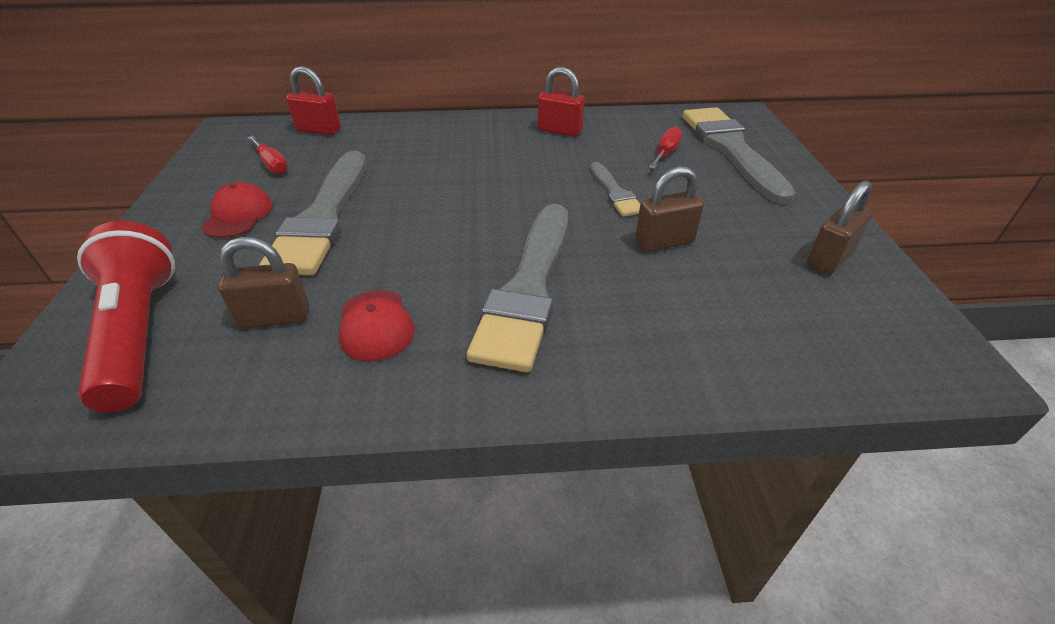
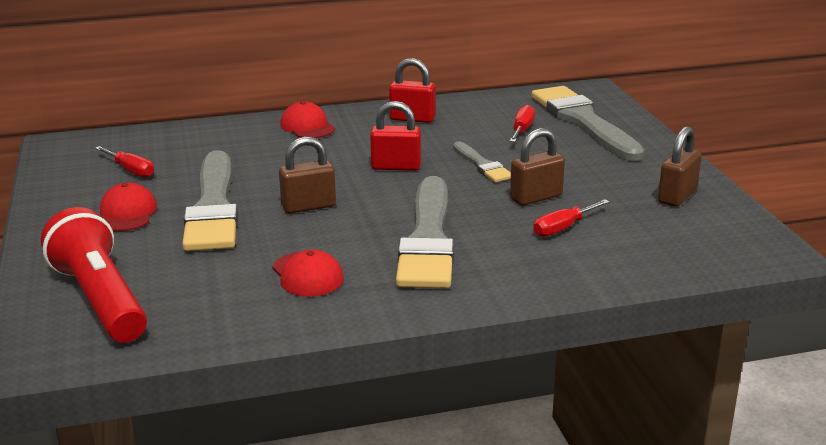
camera: 10 degrees left, 15 degrees down
(275, 317) = (215, 278): brown padlock -> brown padlock (308, 206)
(318, 130) = (160, 137): red padlock -> red padlock (396, 167)
(457, 130) = (307, 126): none -> red cap
(687, 291) = (563, 228): none -> red screwdriver

